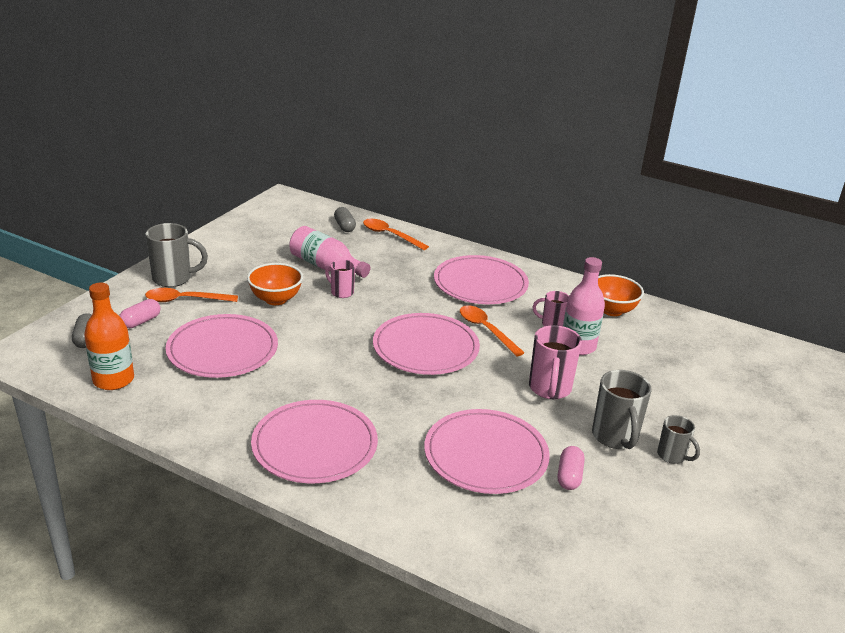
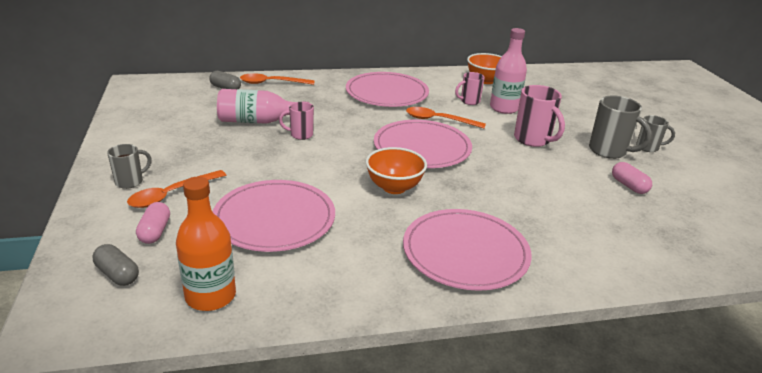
camera: 40 degrees left, 0 degrees up
(174, 278) = (130, 182): grey mug -> grey mug, size x0.60
(276, 299) = (256, 160): orange bowl -> orange bowl (394, 187)
(486, 455) = (570, 198): pink plate -> none

